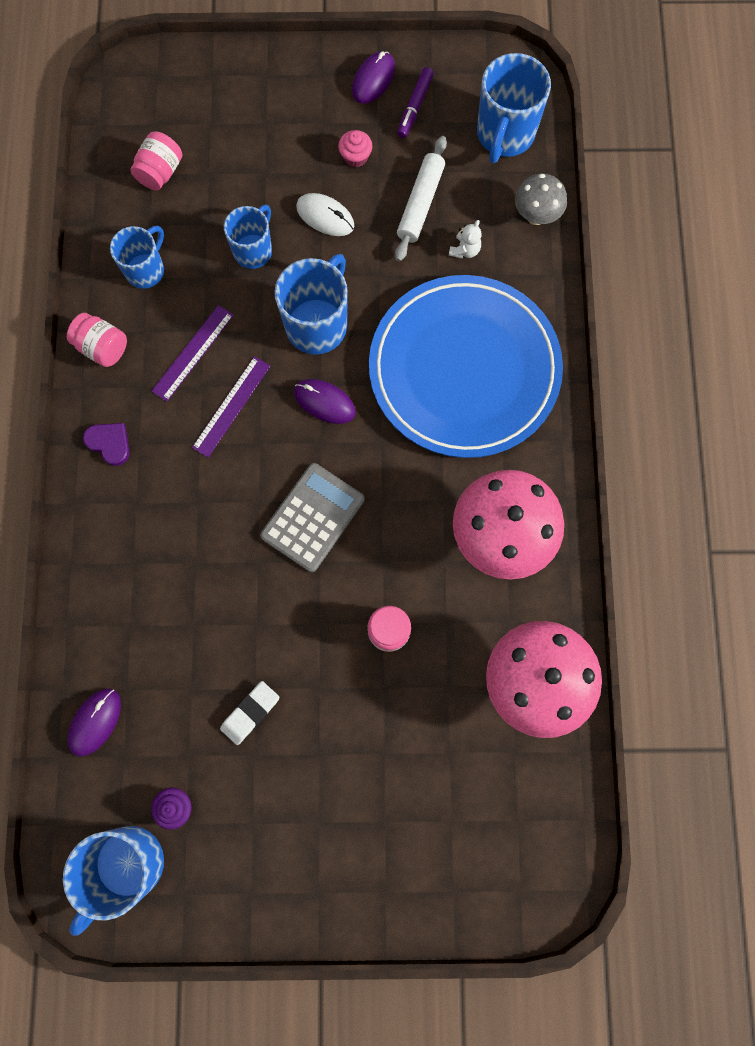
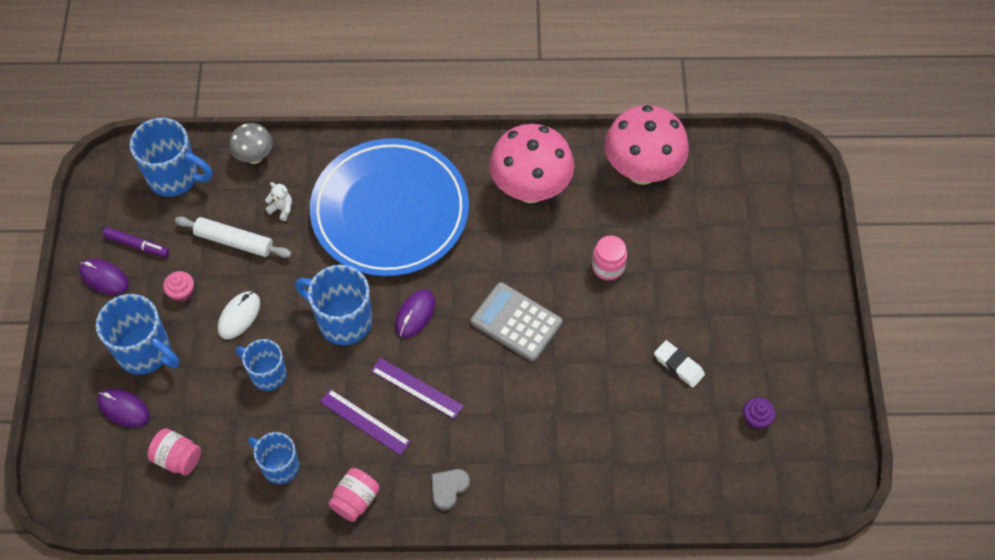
camera: 90 degrees left, 15 degrees down
(95, 722) = (694, 485): purple mouse -> purple mouse (123, 409)
(109, 443) = (448, 488): purple heart -> grey heart
(127, 865) = (804, 453): blue mug -> blue mug (145, 352)

